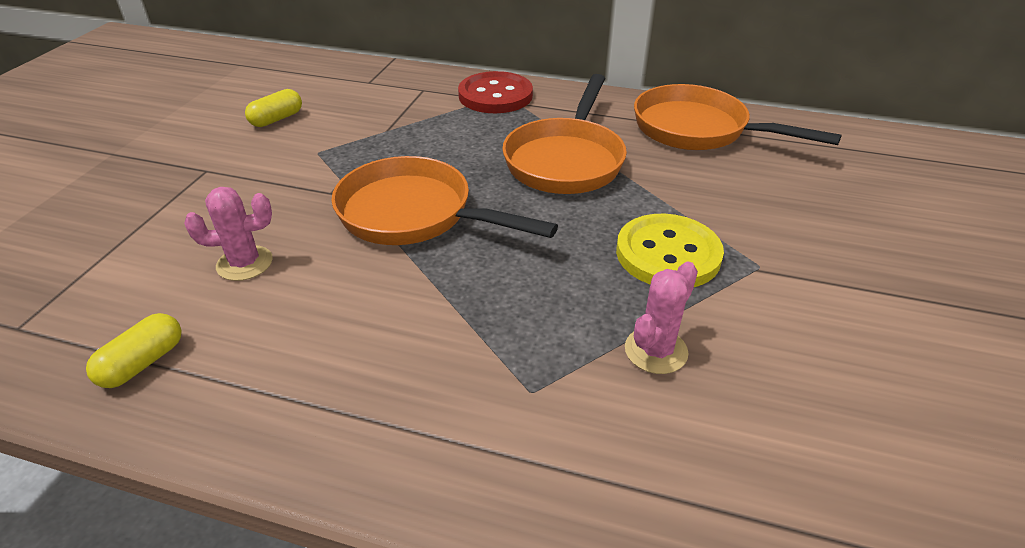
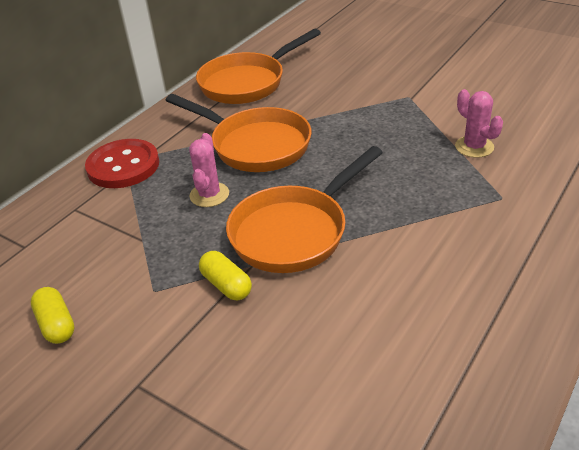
camera: 70 degrees left, 0 degrees up
(143, 363) = (449, 406): yellow capsule -> yellow capsule (226, 285)
(244, 263) = (327, 342): pink cactus -> pink cactus (209, 195)
(668, 254) = (387, 125): yellow button -> none

